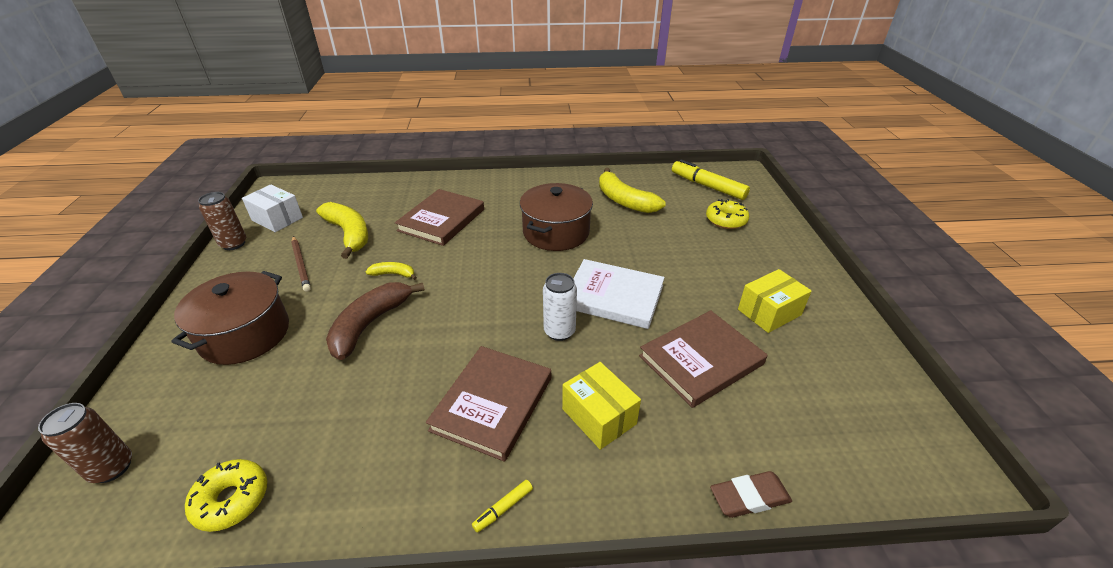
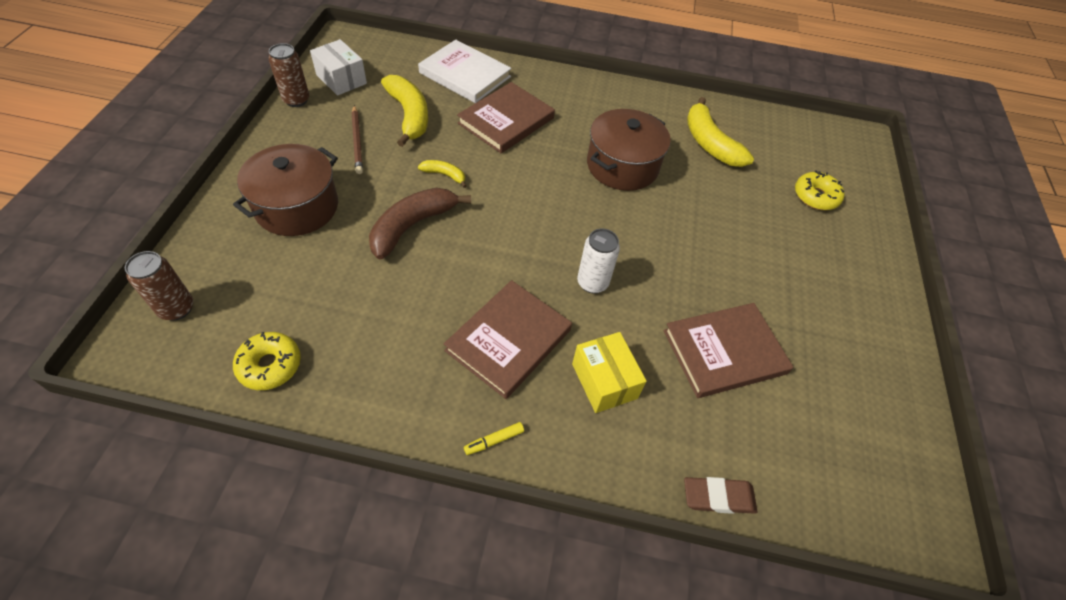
camera: 10 degrees right, 15 degrees up
(613, 296) = (659, 258): white book -> white book (465, 75)
(707, 186) = (812, 147): yellow marker -> none
(769, 312) = (817, 319): yellow box -> none

